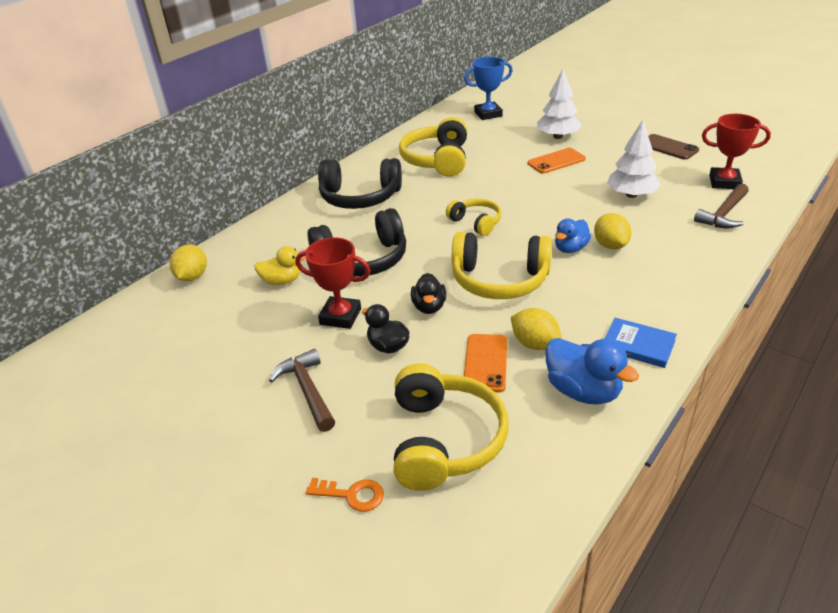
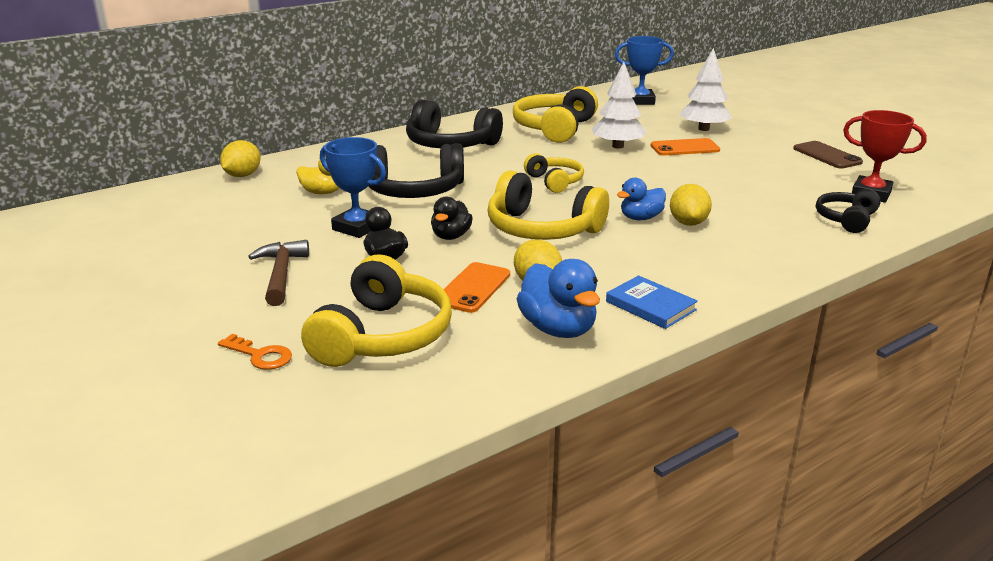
camera: 15 degrees right, 10 degrees down
(340, 316) = (357, 227): red trophy -> blue trophy
(631, 195) = (748, 187): white tree -> white tree (618, 146)
(723, 214) = (846, 219): brown hammer -> black headphones

